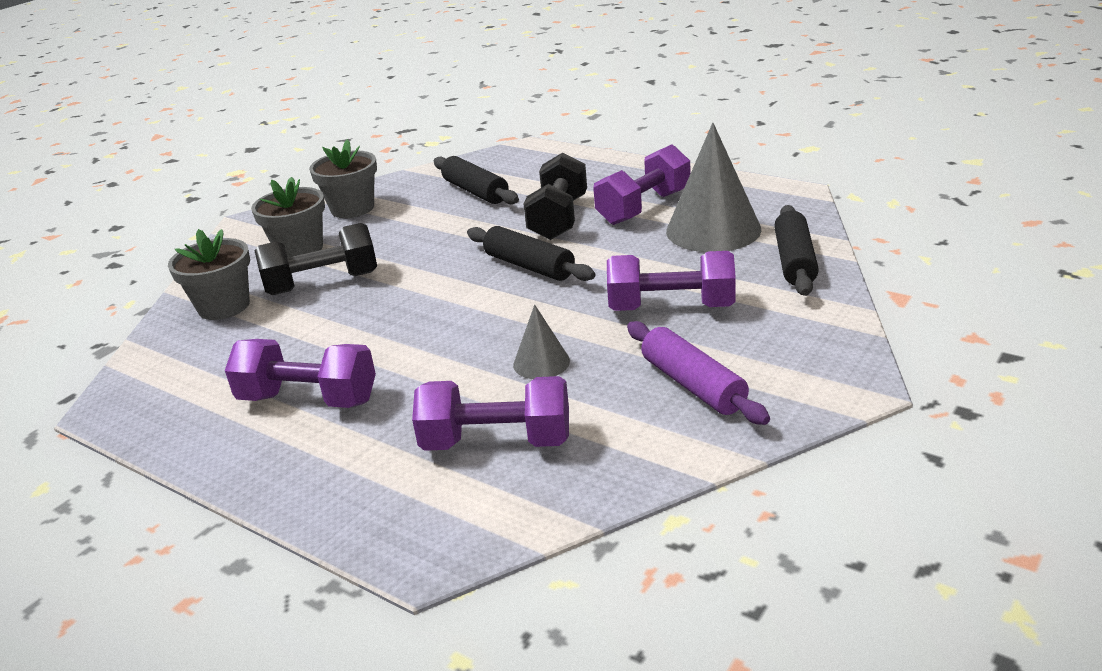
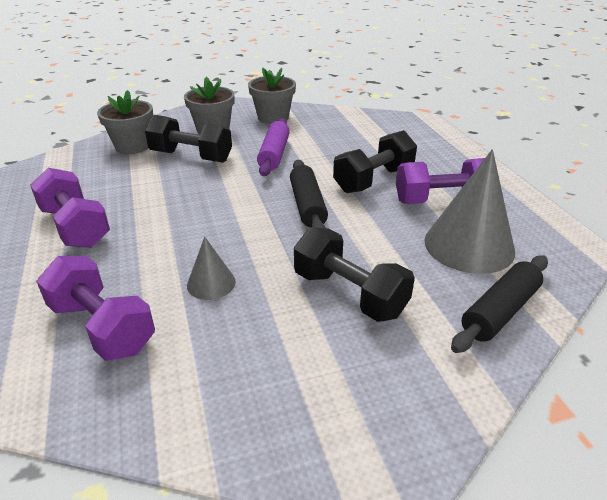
camera: 35 degrees right, 5 degrees up
(475, 191) = (351, 137): black rolling pin -> none
(671, 308) = (349, 294): purple dumbbell -> black dumbbell
(693, 385) = (271, 374): purple rolling pin -> purple rolling pin (274, 154)

